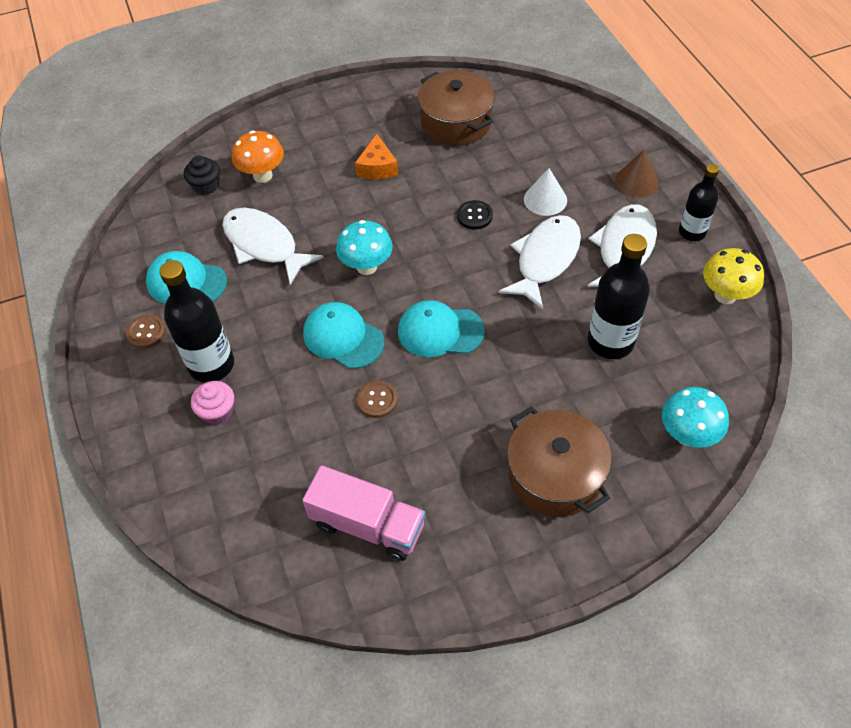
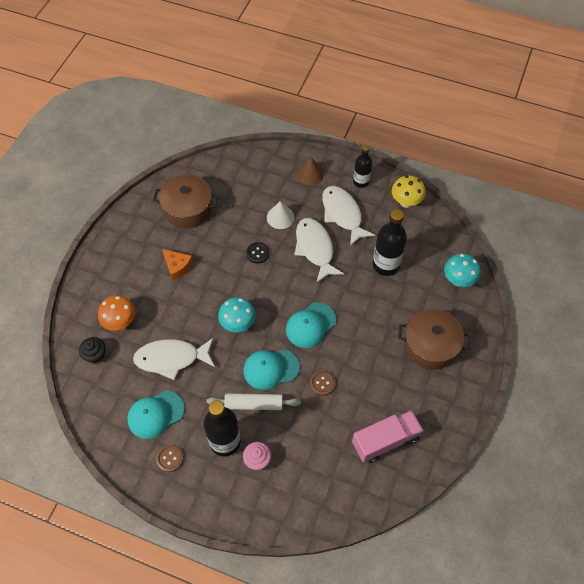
camera: 50 degrees left, 5 degrees up
(283, 356) = (254, 404): none -> white rolling pin

